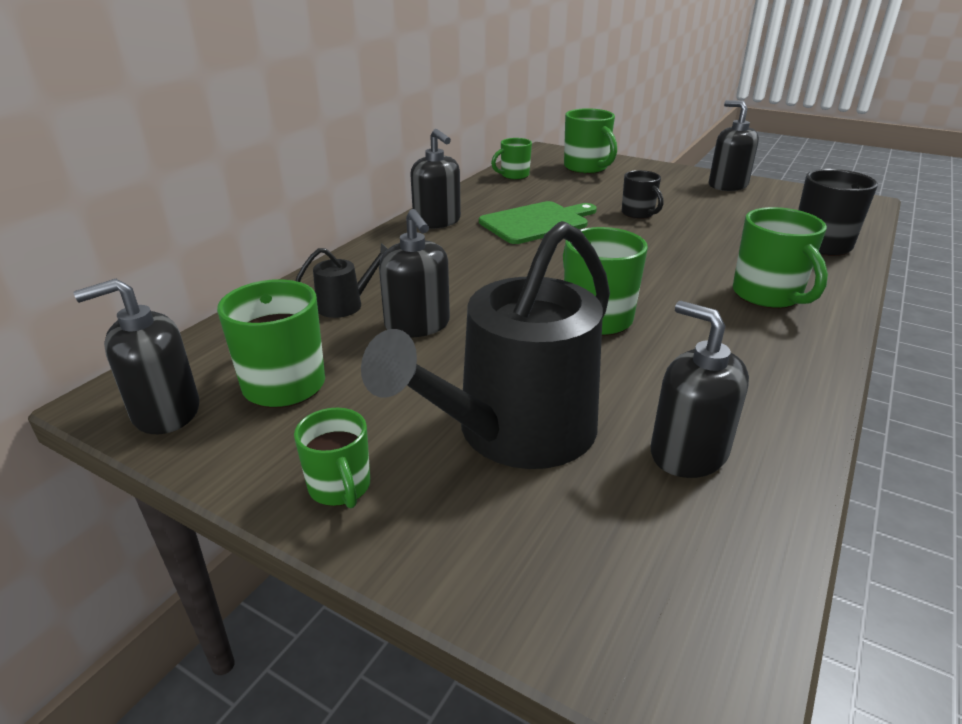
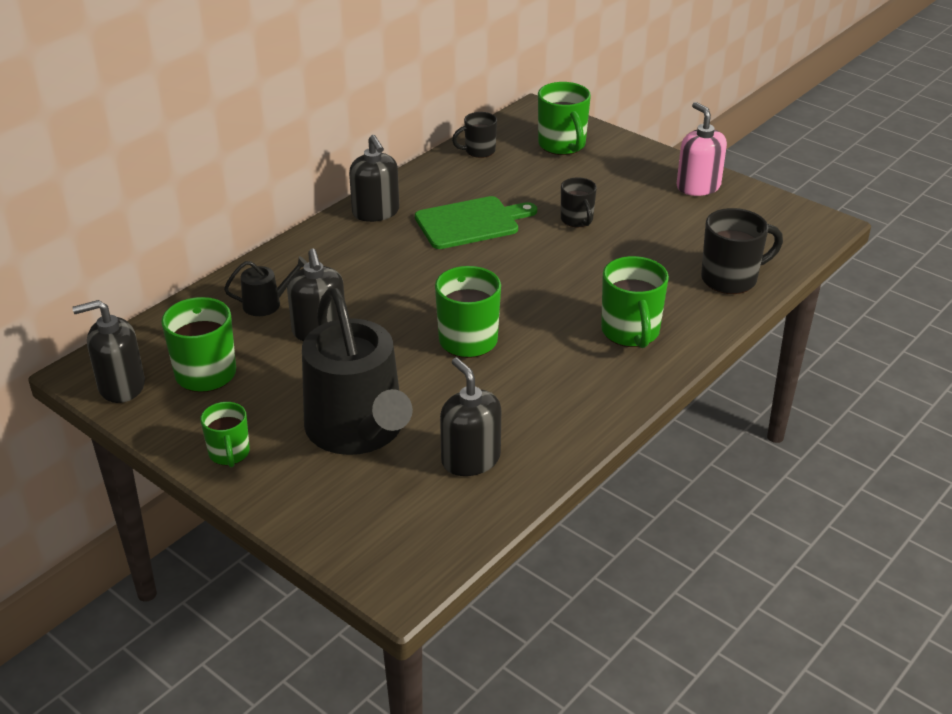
camera: 10 degrees right, 5 degrees up
(514, 176) = (479, 151): green mug -> black mug
(515, 432) = (358, 430): black watering can -> black watering can turned 75 degrees counterclockwise
(727, 185) = (698, 186): black soap dispenser -> pink soap dispenser

